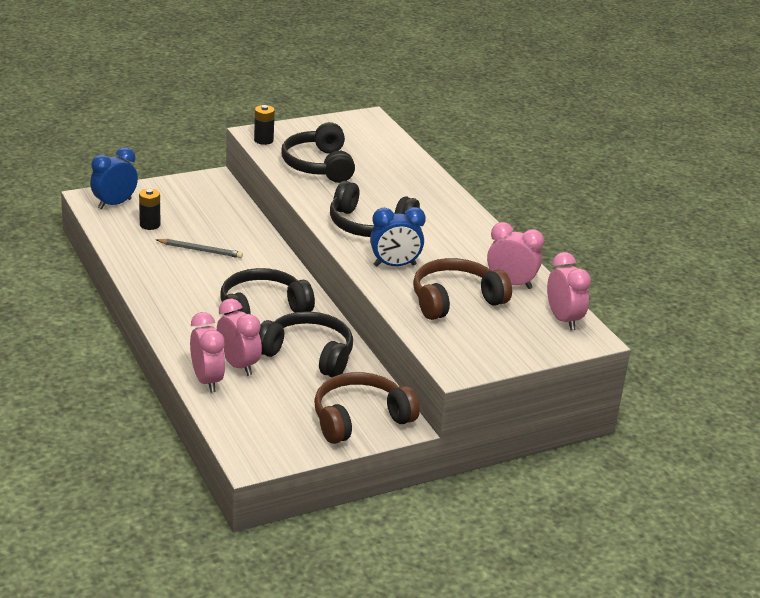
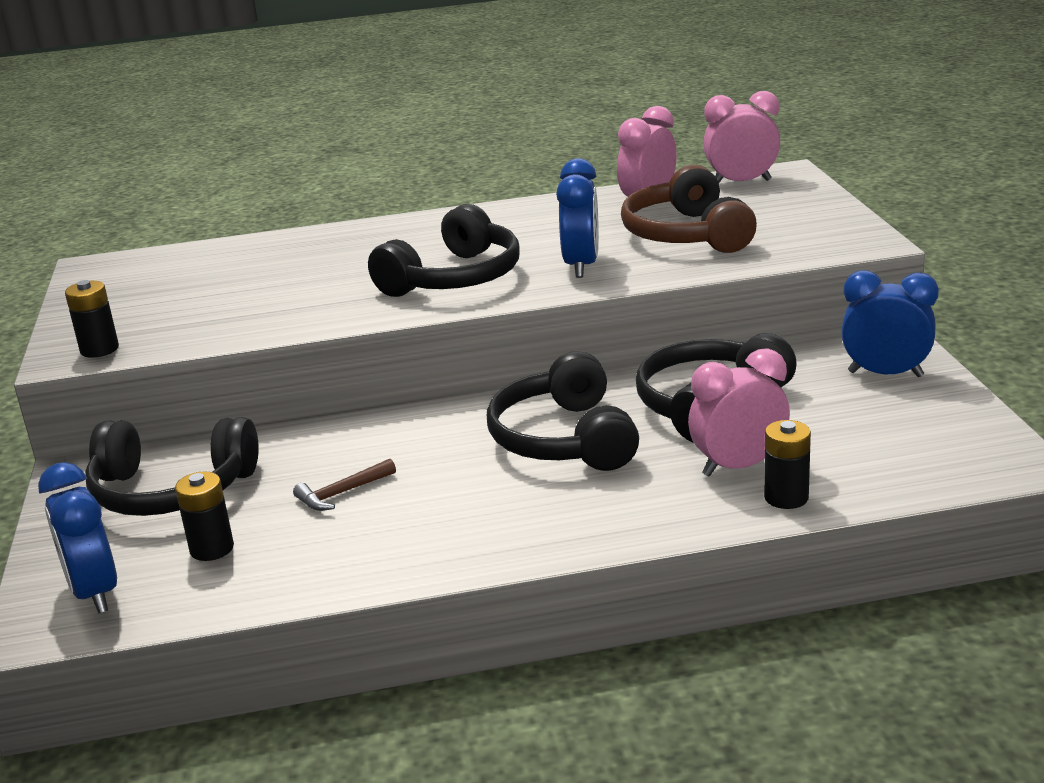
camera: 70 degrees left, 5 degrees down
(200, 250) = (342, 493): grey pencil -> brown hammer
(207, 381) = (786, 497): pink clock -> black battery
(319, 165) = (231, 307): black headphones -> black headphones (171, 490)
(360, 419) = (885, 374): brown headphones -> blue clock

